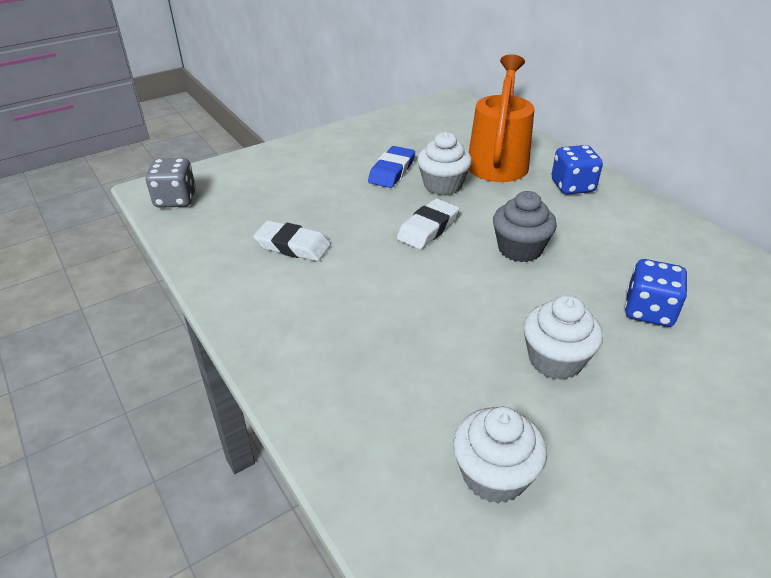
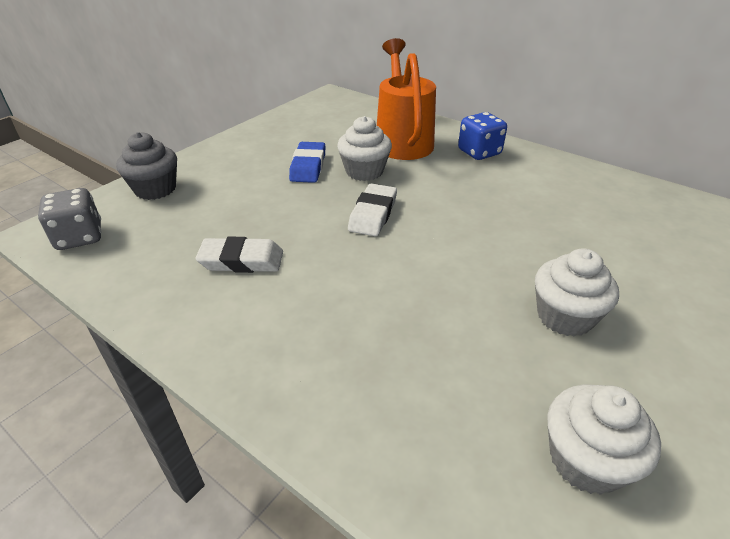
camera: 20 degrees left, 0 degrees up
(520, 249) = (468, 217): grey cupcake -> grey cupcake (155, 189)
(649, 311) = (611, 249): blue dice -> none

